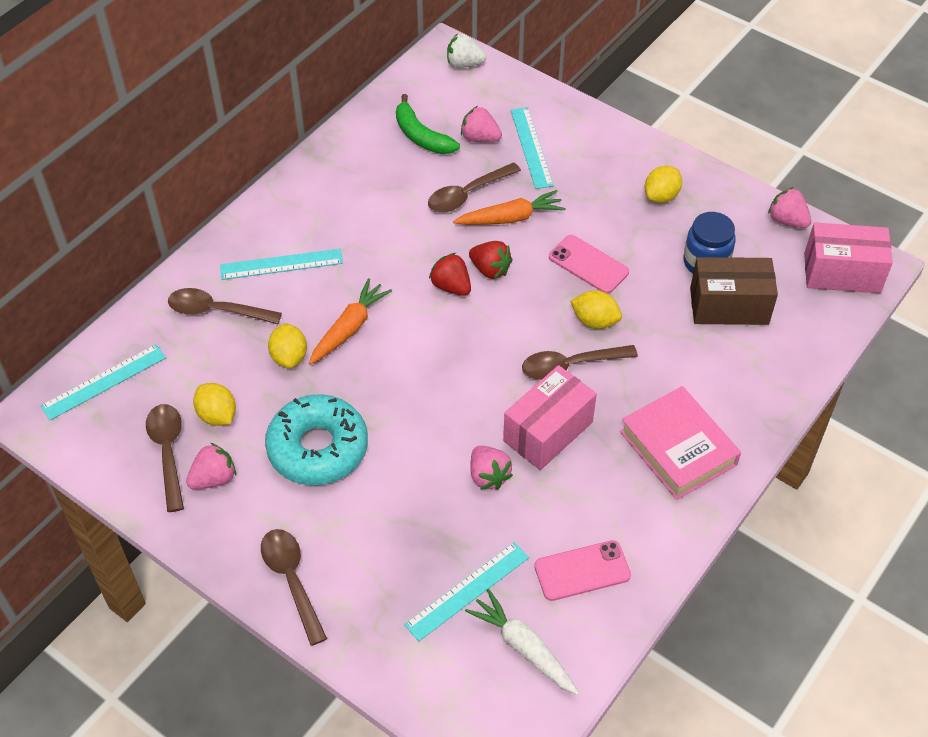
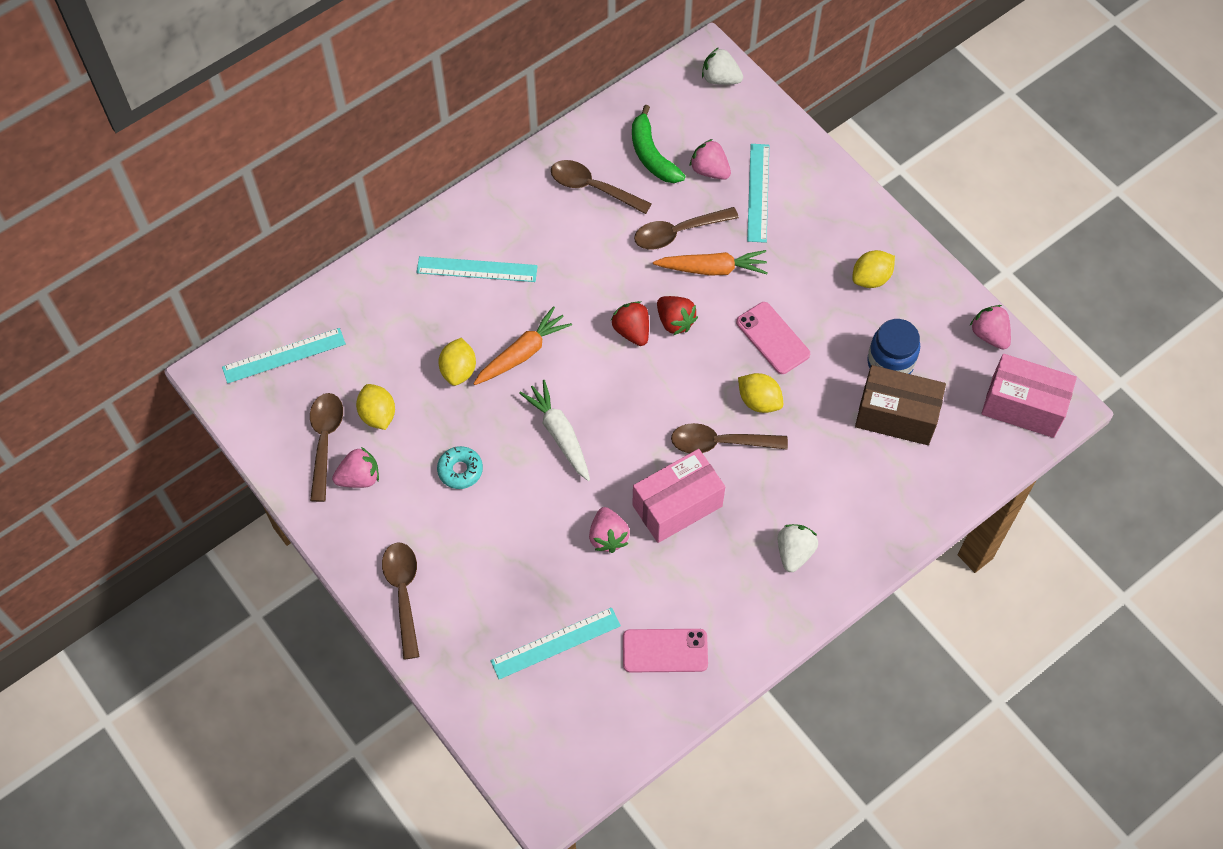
camera: 15 degrees right, 10 degrees up
(216, 311) = (403, 305): brown spoon -> brown spoon (593, 188)
(318, 448) = (460, 470): turquoise donut -> turquoise donut, size x0.47
(523, 647) = (589, 709): white carrot -> white carrot (559, 434)
(678, 448) = (794, 552): pink book -> white strawberry

